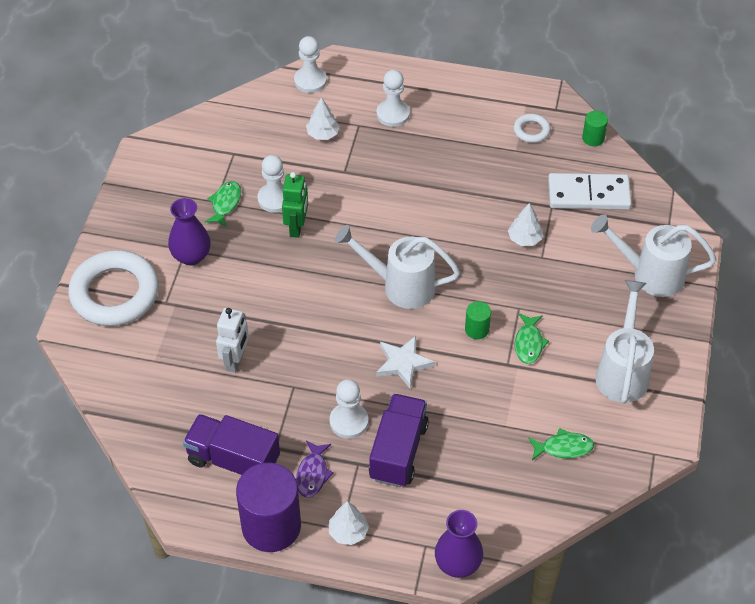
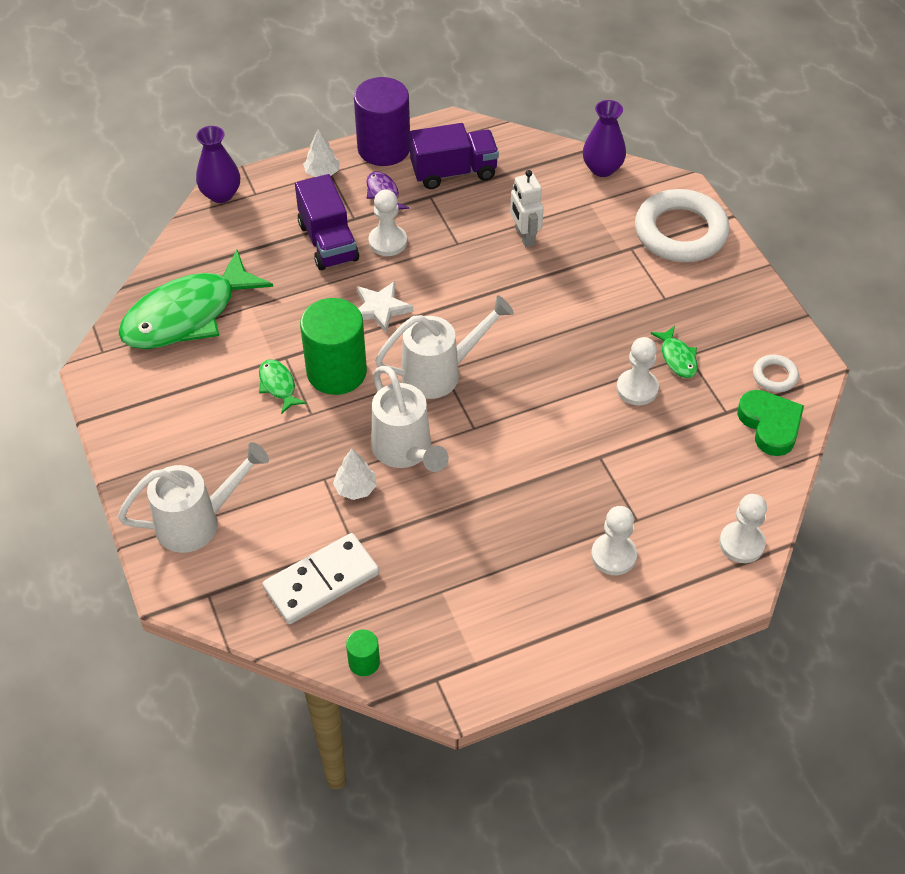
camera: 145 degrees right, 0 degrees up
(191, 256) = (653, 295): purple vase -> purple vase (602, 168)
(216, 131) = (770, 425): none -> green heart
(297, 227) = (588, 373): green robot -> none
(322, 134) = (663, 486): white tree -> none
(477, 329) = (336, 372): green cylinder -> green cylinder, size x2.21
(531, 130) = (443, 629): white ring -> white ring (775, 376)
(563, 448) = (187, 315): green fish -> green fish, size x2.40
(622, 371) = (171, 407): white watering can -> white watering can (405, 452)

